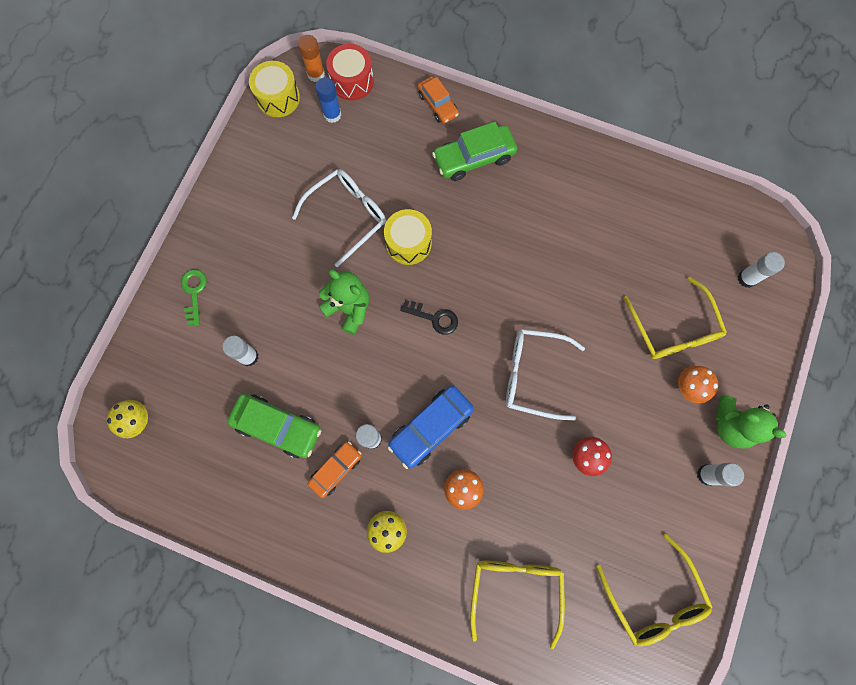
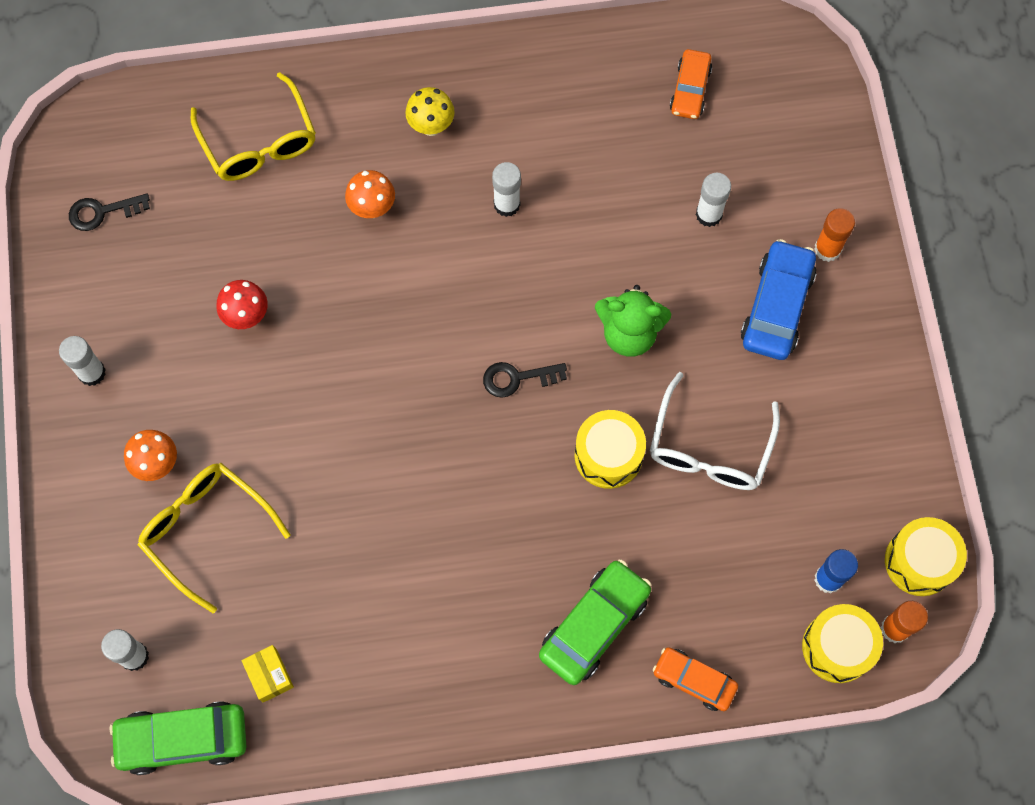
camera: 150 degrees right, 5 degrees down
(139, 421) = (778, 85): yellow mushroom -> none
(194, 292) = (827, 249): green key -> orange glue stick
(277, 427) = (621, 160): green car -> green car (183, 739)
(336, 469) = (526, 153): orange car -> orange car (690, 90)
(352, 81) = (837, 647): red drum -> yellow drum
(430, 427) = (446, 252): blue car -> blue car (777, 306)
(533, 375) = (357, 376): white glasses -> none
(653, 597) = (102, 212): yellow glasses -> black key
(671, 227) = (269, 675): none -> yellow box
(730, 425) = (84, 447): green teddy bear -> none

